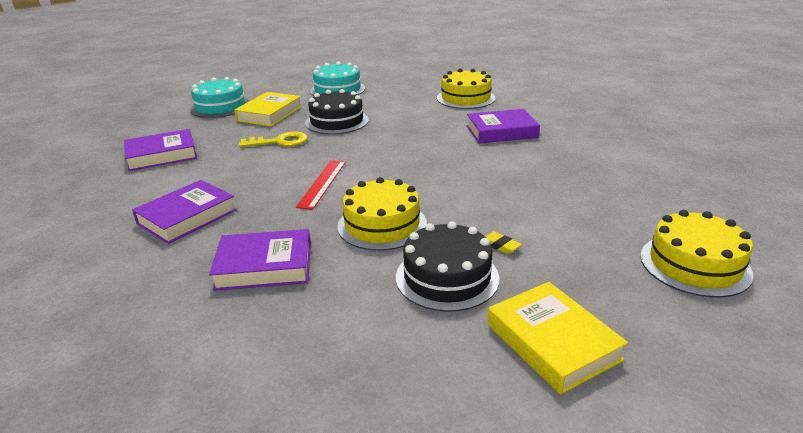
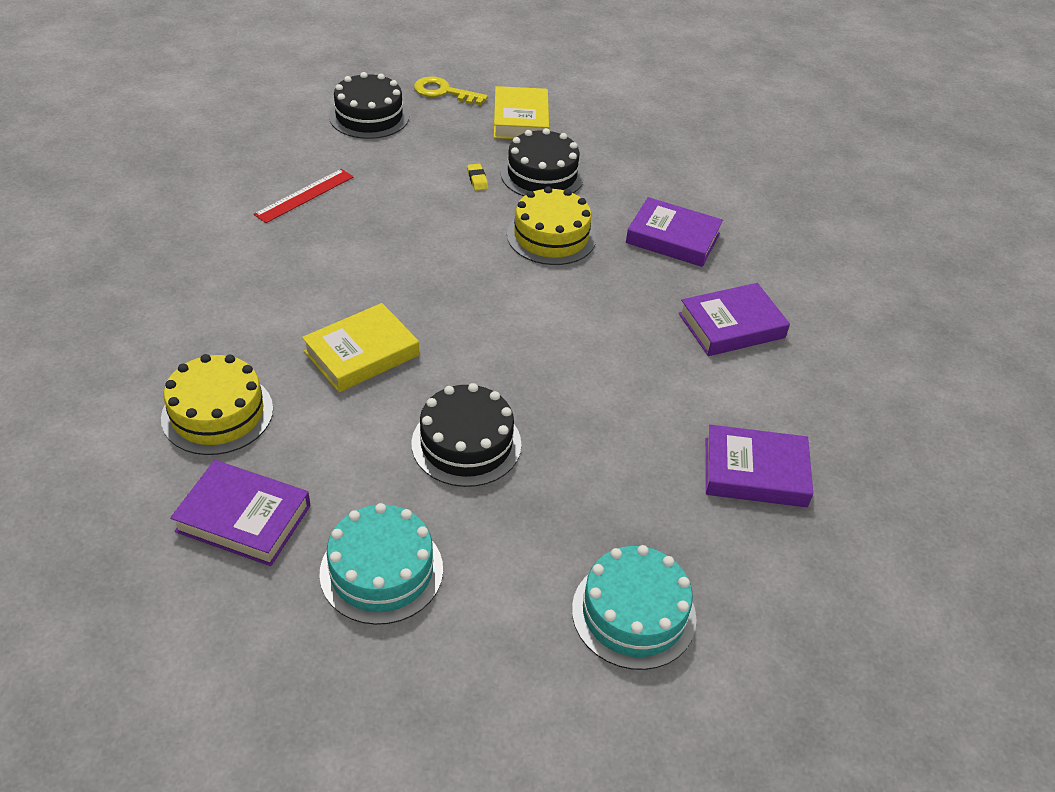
camera: 155 degrees left, 15 degrees up
(269, 114) = (556, 529): yellow book -> yellow book (362, 354)
(279, 142) = (579, 426): yellow key -> yellow key (444, 92)
(322, 183) = (571, 314): red ruler -> red ruler (304, 195)
(501, 132) = (286, 307): purple book -> purple book (243, 518)
(694, 264) = (369, 116): yellow cake -> black cake

